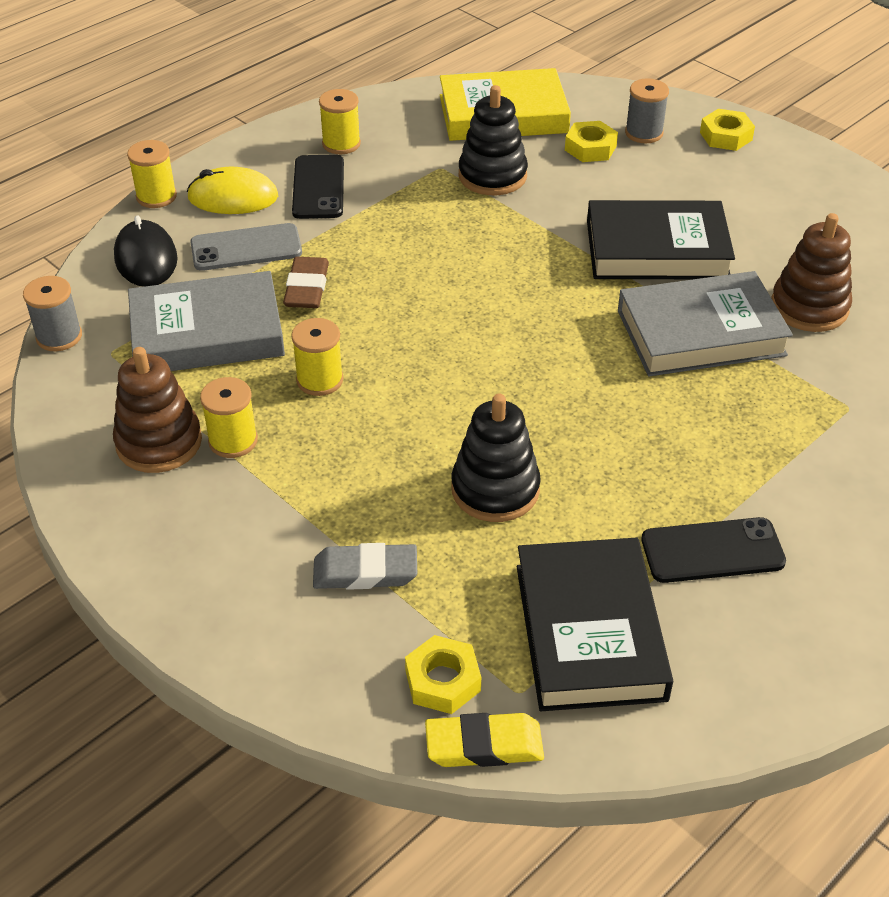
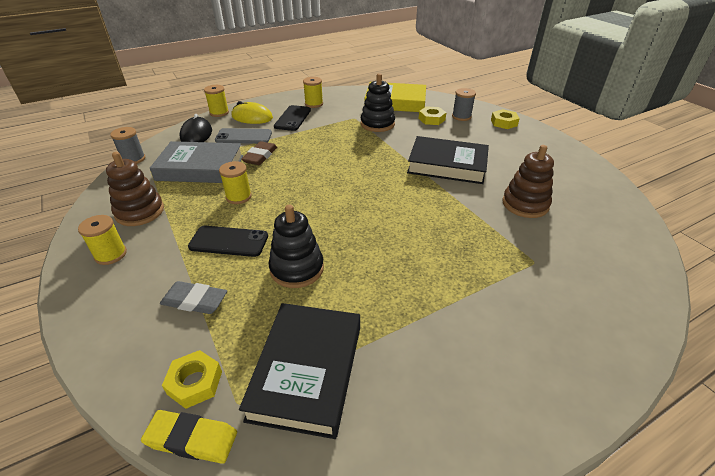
camera: 15 degrees right, 5 degrees down
(233, 441) = (176, 217): yellow spool -> yellow spool (111, 254)
(700, 332) = (455, 207): grey book -> none
(712, 551) = (413, 334): black phone -> black phone (229, 241)

